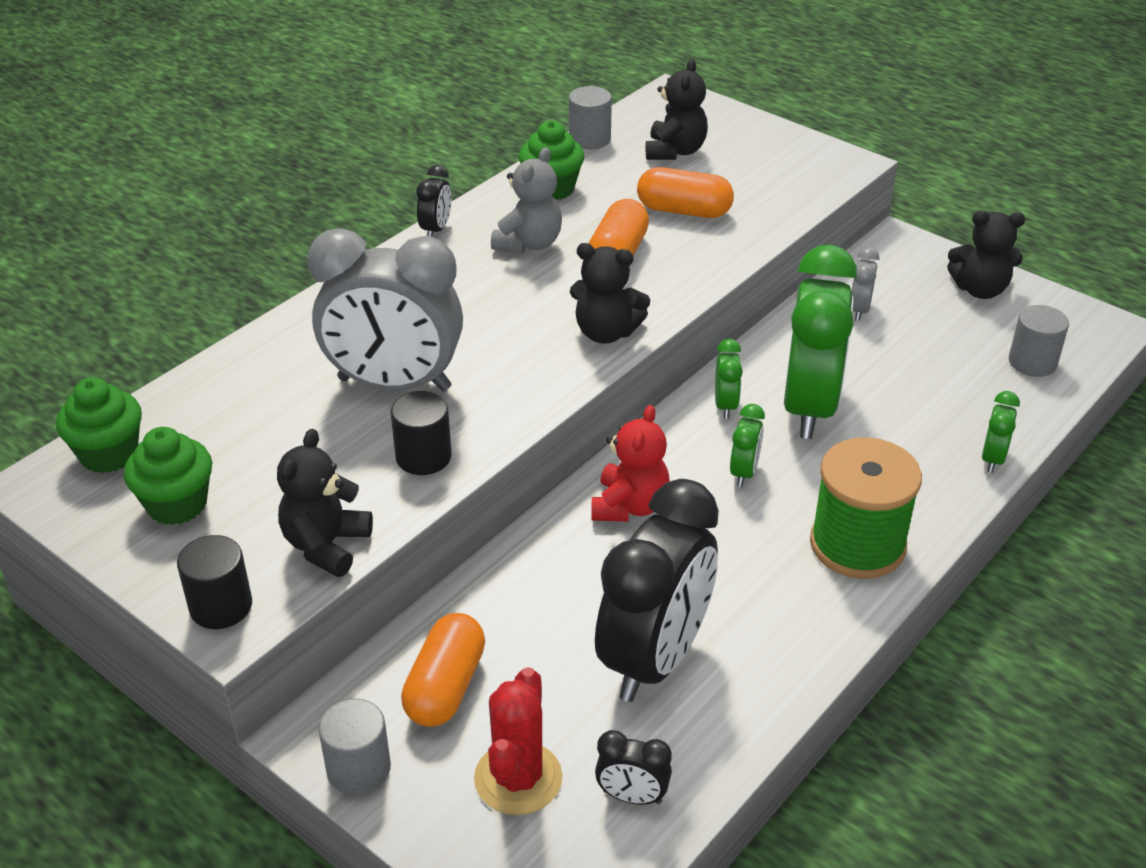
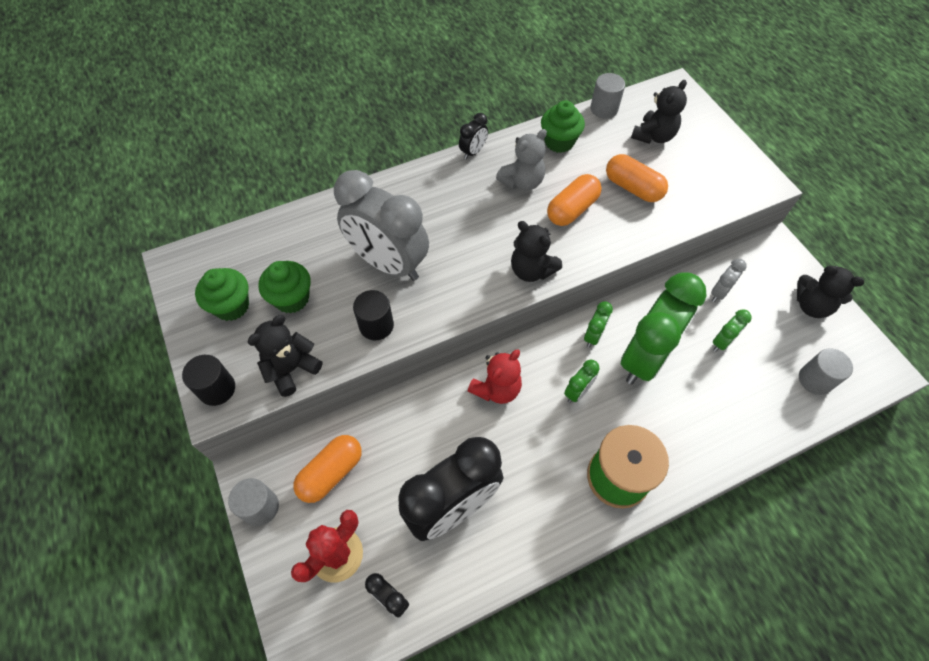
camera: 25 degrees right, 20 degrees up
(109, 454) = (216, 255): green cupcake -> green cupcake (292, 299)
(993, 459) = (743, 447): green clock -> green clock (722, 342)

